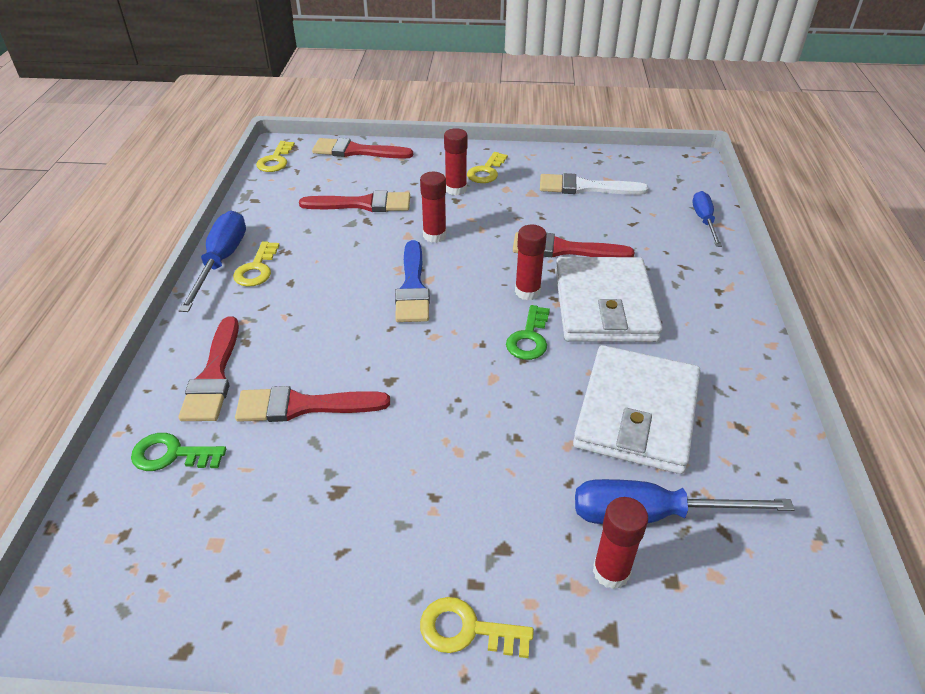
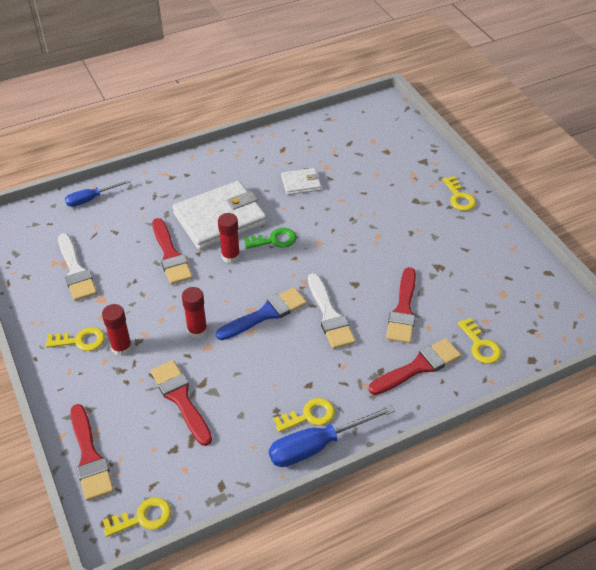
camera: 120 degrees left, 5 degrees up
(171, 455) = (480, 345): green key -> yellow key
(304, 406) = (403, 310): red brush -> red brush turned 45 degrees clockwise
(362, 335) = (329, 315): none -> white brush
(611, 572) = (397, 168): red glue stick -> none
(637, 413) = (301, 183): white wallet -> white wallet, size x0.49
(651, 514) = (359, 164): blue screwdriver -> none

